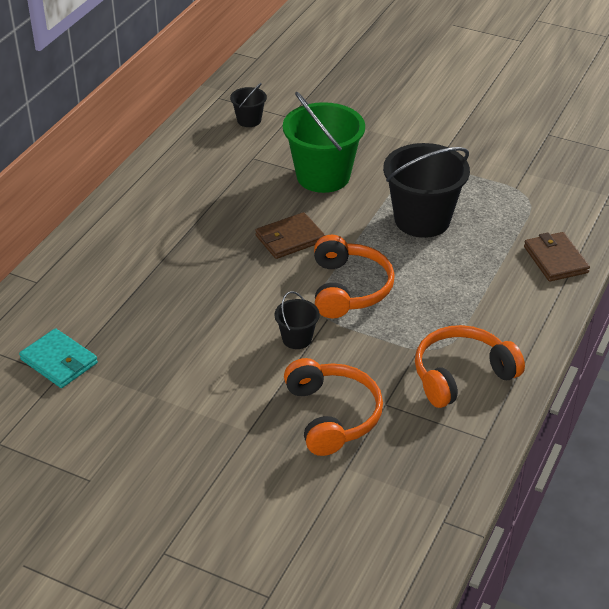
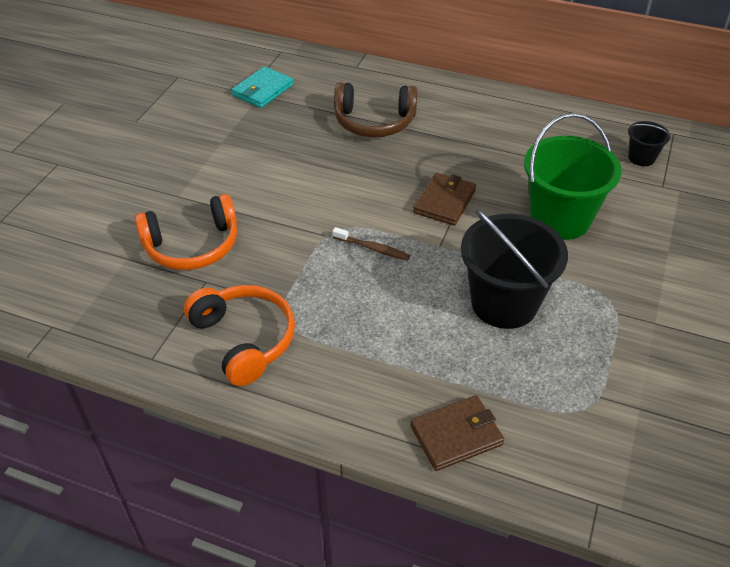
camera: 85 degrees right, 5 degrees up
(150, 274) = (374, 122): none -> brown headphones
(290, 239) = (444, 201): brown wallet -> brown wallet turned 60 degrees clockwise
(297, 339) = (295, 216): black bucket -> none
(349, 288) = (372, 248): orange headphones -> brown toothbrush

